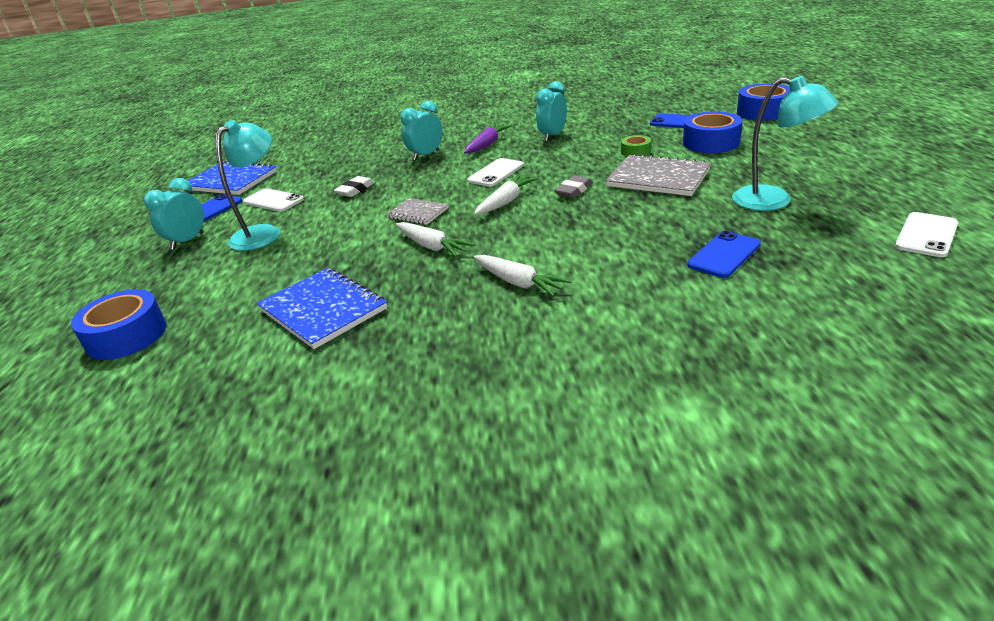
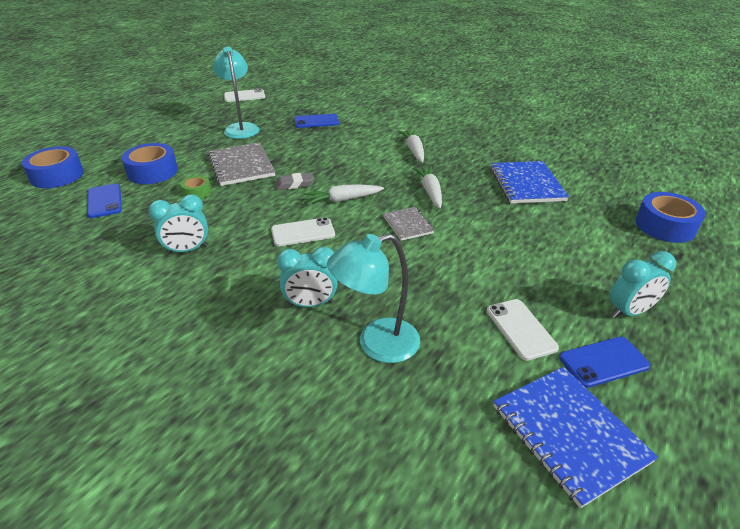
camera: 145 degrees left, 5 degrees up
(263, 233) = (546, 277): turquoise lamp -> turquoise lamp (376, 344)
(355, 190) = (428, 289): white eraser -> none
(487, 145) = (244, 279): purple carrot -> none

